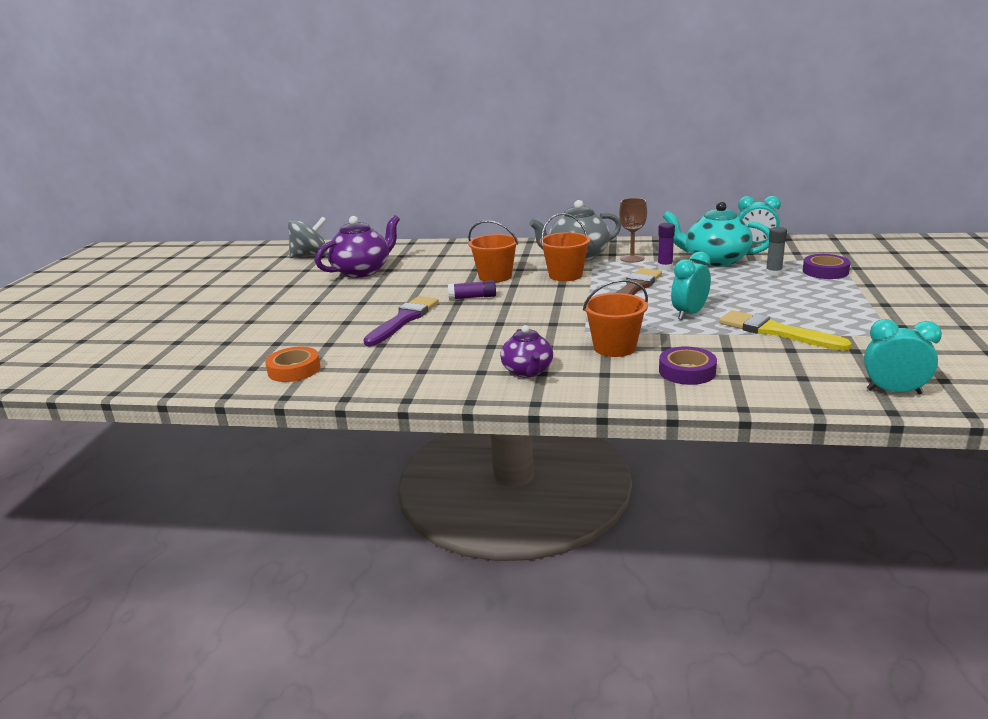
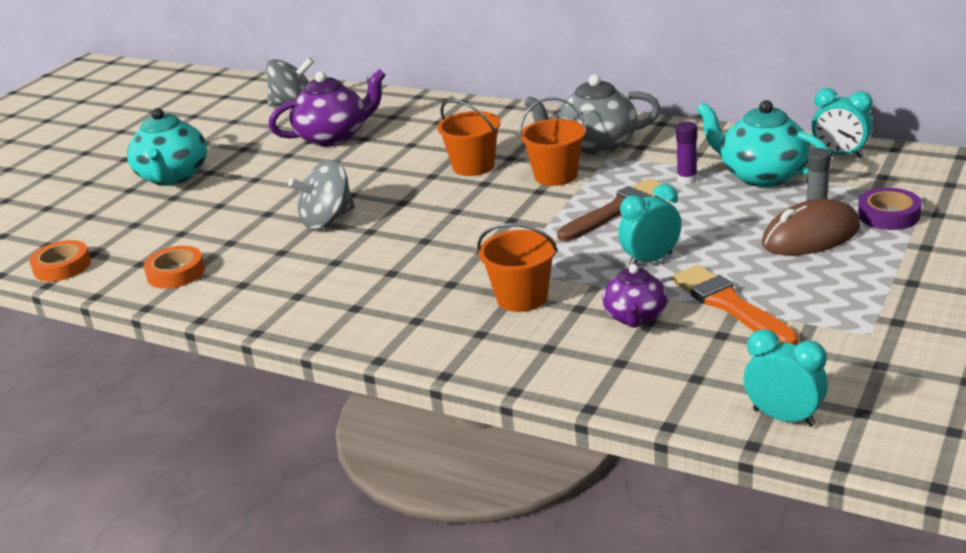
camera: 20 degrees right, 5 degrees up
(175, 379) = (62, 267): none -> orange tape
(238, 308) = (173, 177): none -> turquoise teapot
(403, 320) = (327, 220): purple brush -> grey spinning top
(472, 297) = (424, 196): purple glue stick -> none
(528, 371) = (403, 316): purple teapot -> purple teapot (635, 317)
(632, 258) = (659, 158): brown goblet -> none
(687, 371) = (573, 346): purple tape -> none
(776, 332) = (729, 305): yellow brush -> orange brush
(787, 288) = (811, 236): none -> brown mouse

